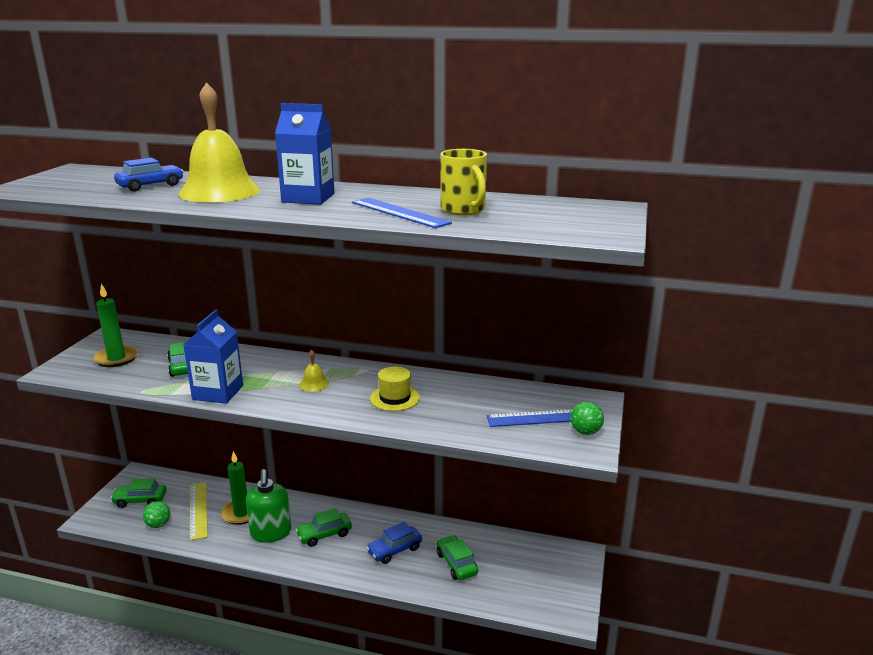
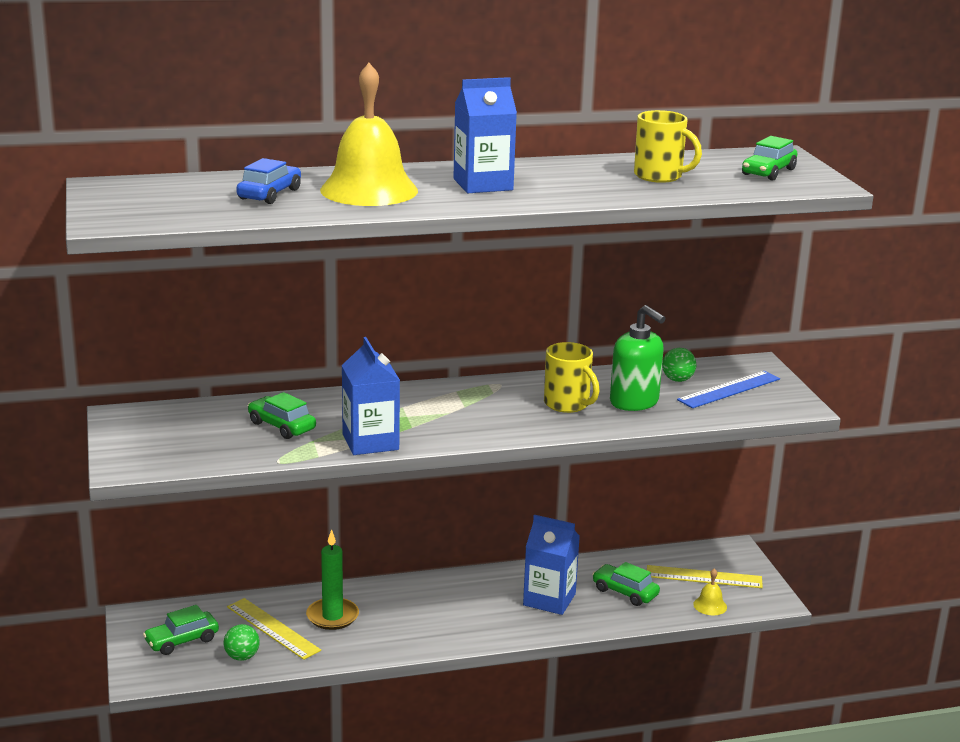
camera: 30 degrees left, 0 degrees up
(116, 358) = (181, 436): green candle -> none
(271, 533) = (392, 624): green soap dispenser -> green soap dispenser (634, 402)
(314, 384) = (463, 410): yellow bell -> yellow bell (710, 605)
(324, 534) = (456, 608): green car -> green car (768, 172)
(395, 398) = (567, 404): yellow hat -> yellow mug
(395, 550) = (549, 599): blue car -> blue carton
(399, 212) = (607, 188): blue ruler -> none
(532, 571) = (704, 577): none -> yellow ruler
(585, 432) = (779, 393): green ball -> green ball (677, 380)

